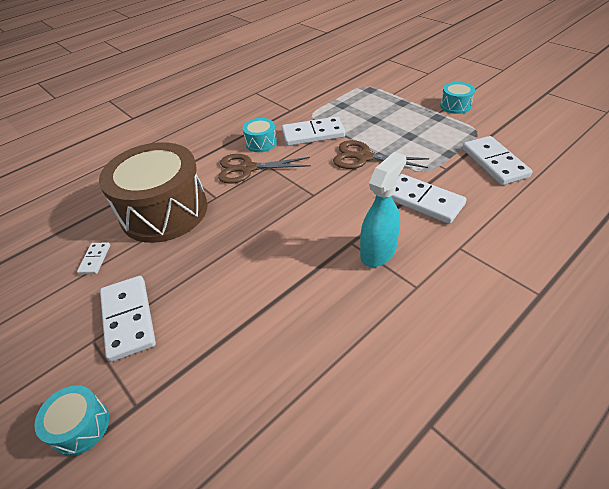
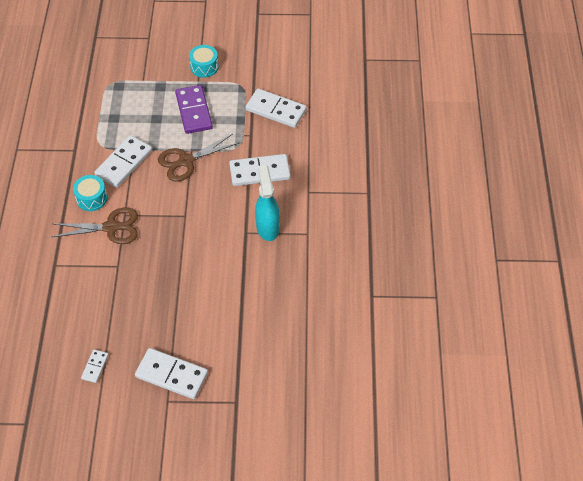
camera: 50 degrees left, 10 degrees up
(81, 426) = (221, 432): turquoise drum -> none
(95, 259) = (95, 367): white domino -> white domino turned 60 degrees clockwise
(164, 211) = (94, 302): brown drum -> none
(247, 168) = (111, 227): brown scissors -> brown scissors turned 135 degrees counterclockwise
(411, 128) = (193, 111): none -> purple domino

